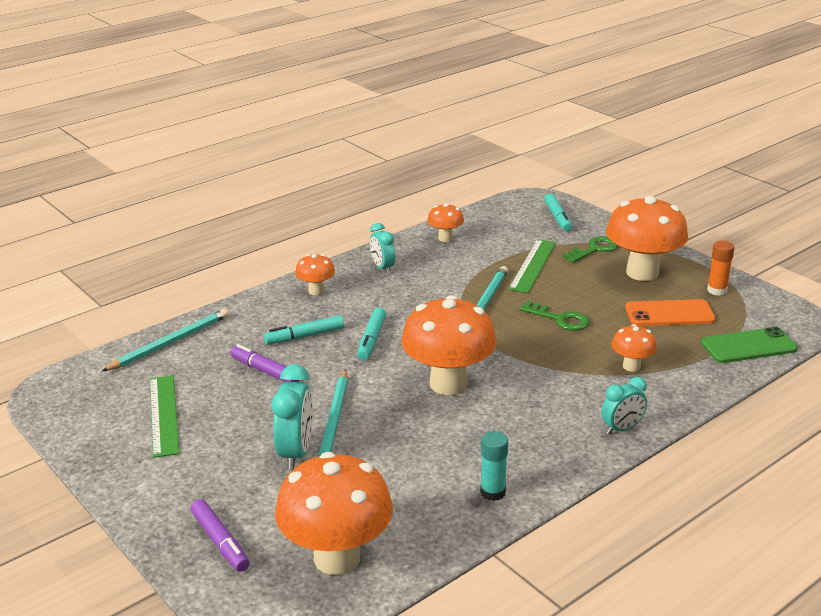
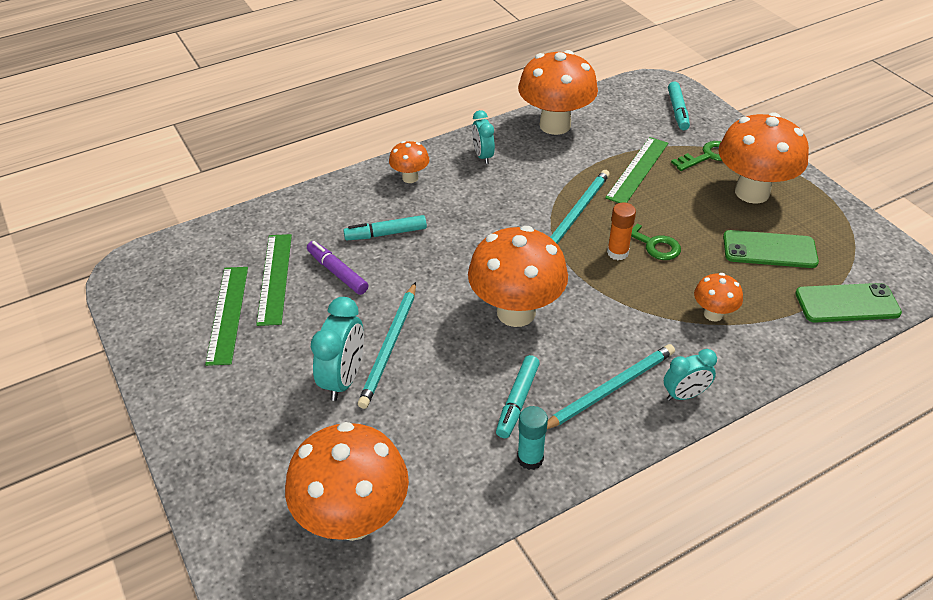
camera: 10 degrees right, 15 degrees up
(170, 343) = (254, 225): turquoise pencil -> turquoise pencil (610, 389)
(203, 382) = (274, 278): none -> green ruler
(220, 542) = (245, 480): purple marker -> none
(371, 339) = (451, 246): turquoise marker -> turquoise marker (517, 401)
(445, 238) = (555, 125): orange mushroom -> orange mushroom, size x2.05
(669, 314) = (769, 250): orange phone -> green phone
(717, 290) = (828, 225): orange glue stick -> orange glue stick (617, 253)

